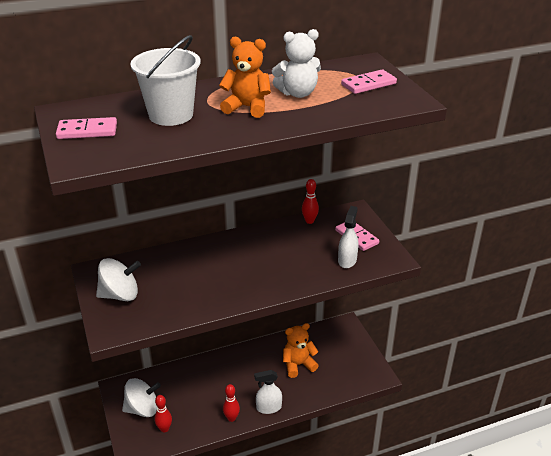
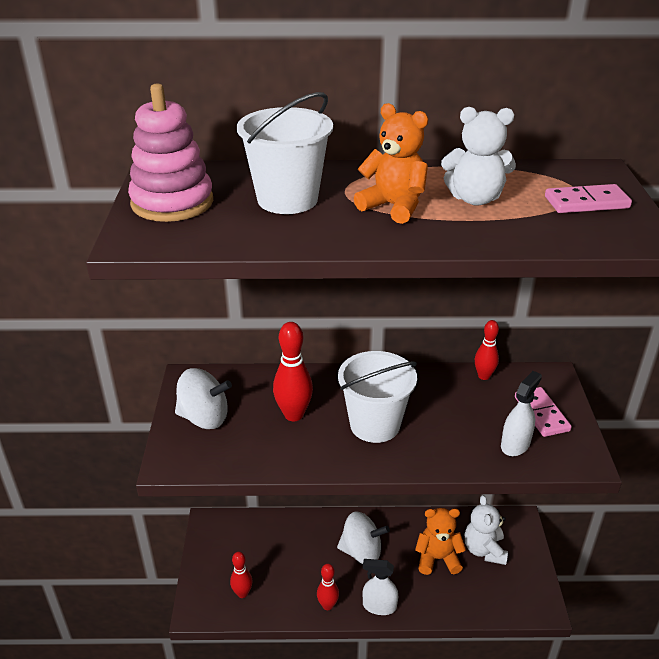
camera: 20 degrees right, 0 degrees up
(87, 131) = (172, 202): pink domino -> pink stacking toy
(142, 409) = (227, 559): white spinning top -> white spinning top (361, 551)
(187, 277) = (293, 414): none -> red bowling pin
(248, 270) = (375, 424): none -> white bucket
(328, 350) = (484, 550): none -> white teddy bear

